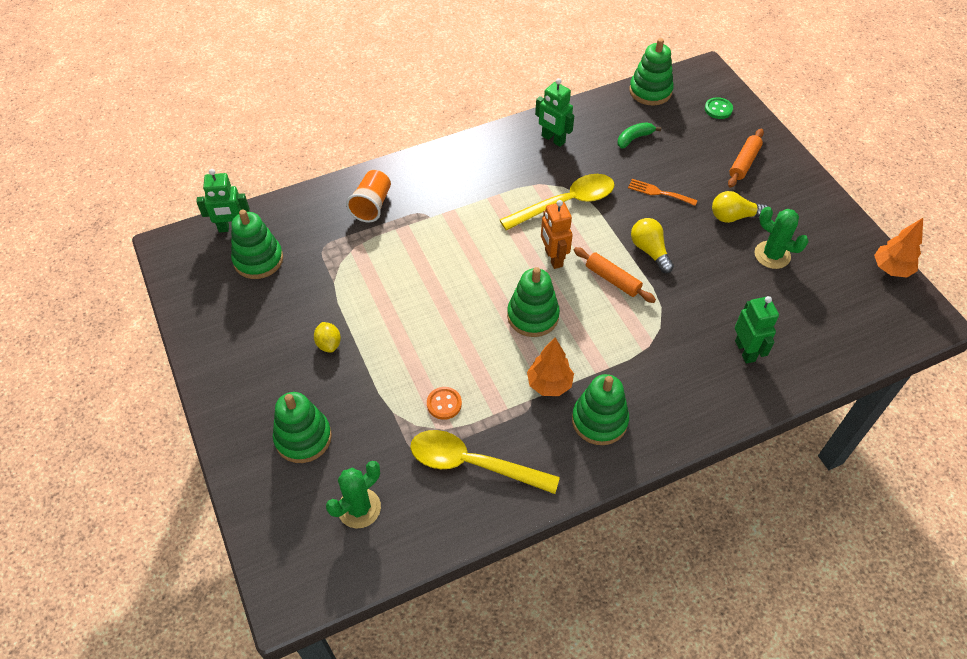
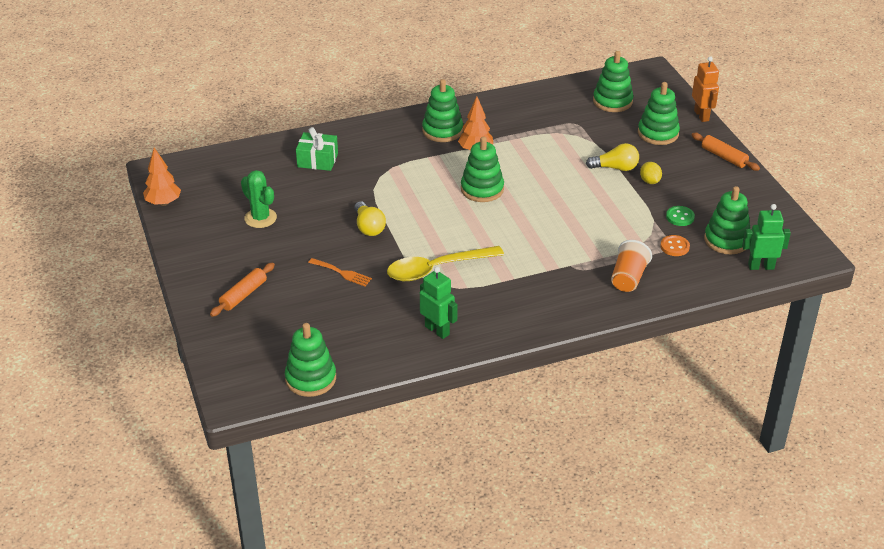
camera: 175 degrees left, 15 degrees down
(359, 508) = (612, 101): green cactus -> green stacking toy
(444, 404) = (556, 144): orange button -> orange button (674, 247)
(472, 464) = (536, 116): yellow spoon -> none
(553, 258) = (457, 227): orange robot -> orange robot (701, 115)
(612, 279) = (408, 209): orange rolling pin -> orange rolling pin (724, 157)
(634, 138) = (348, 326): green banana -> none
(718, 109) = (242, 352): green button -> green button (680, 217)
(734, 216) = (279, 249): yellow light bulb -> yellow light bulb (615, 168)
(745, 351) = (317, 160): green robot -> green gift

